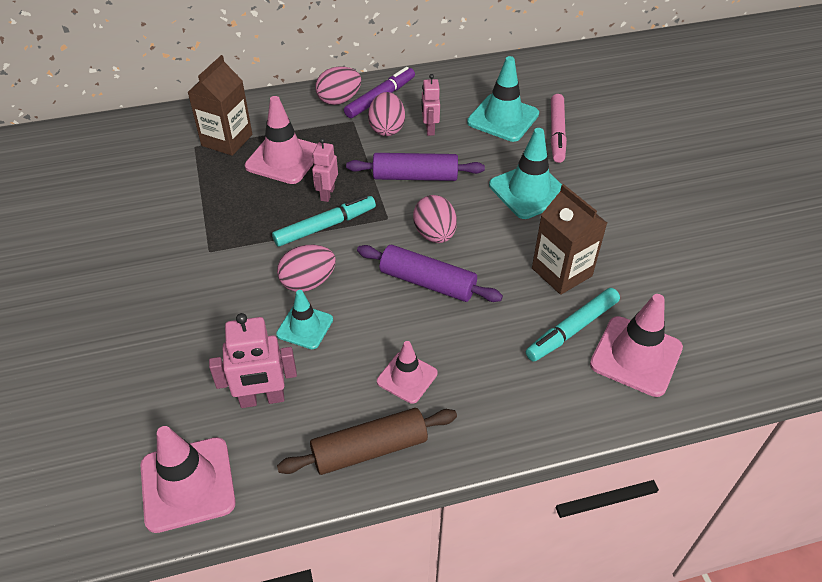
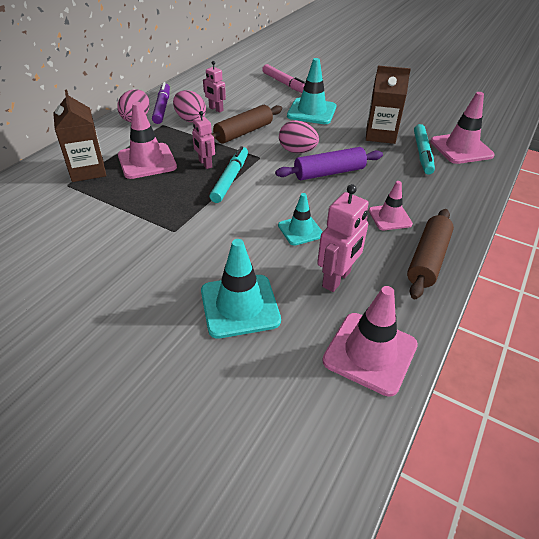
camera: 45 degrees left, 5 degrees down
(308, 282) = (266, 209): pink egg -> none
(415, 177) = (243, 132): purple rolling pin -> brown rolling pin
(503, 118) = (248, 89): turquoise traffic cone -> turquoise traffic cone (240, 306)

